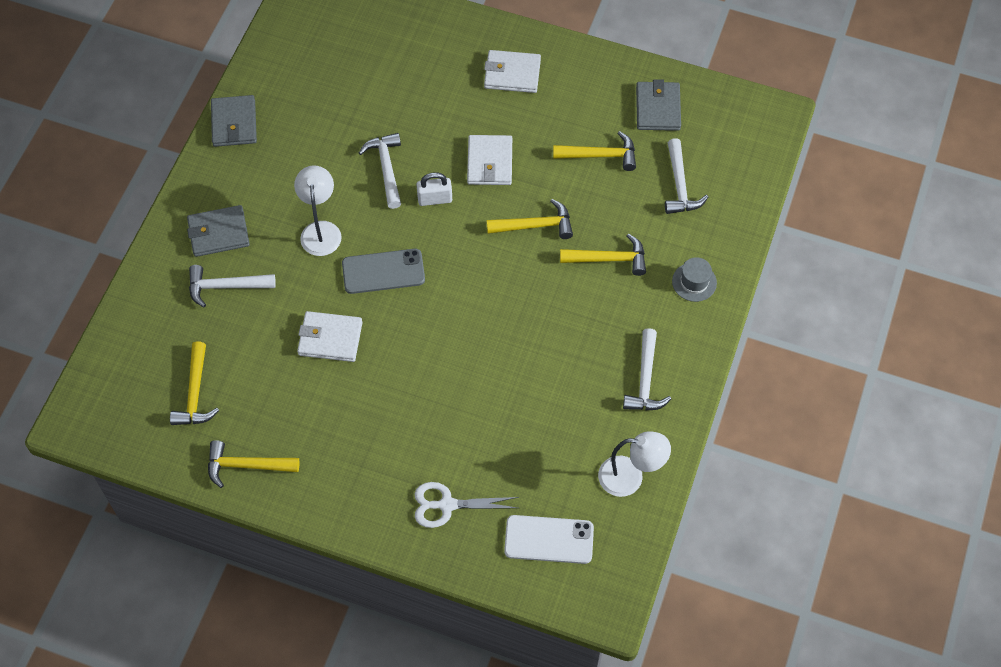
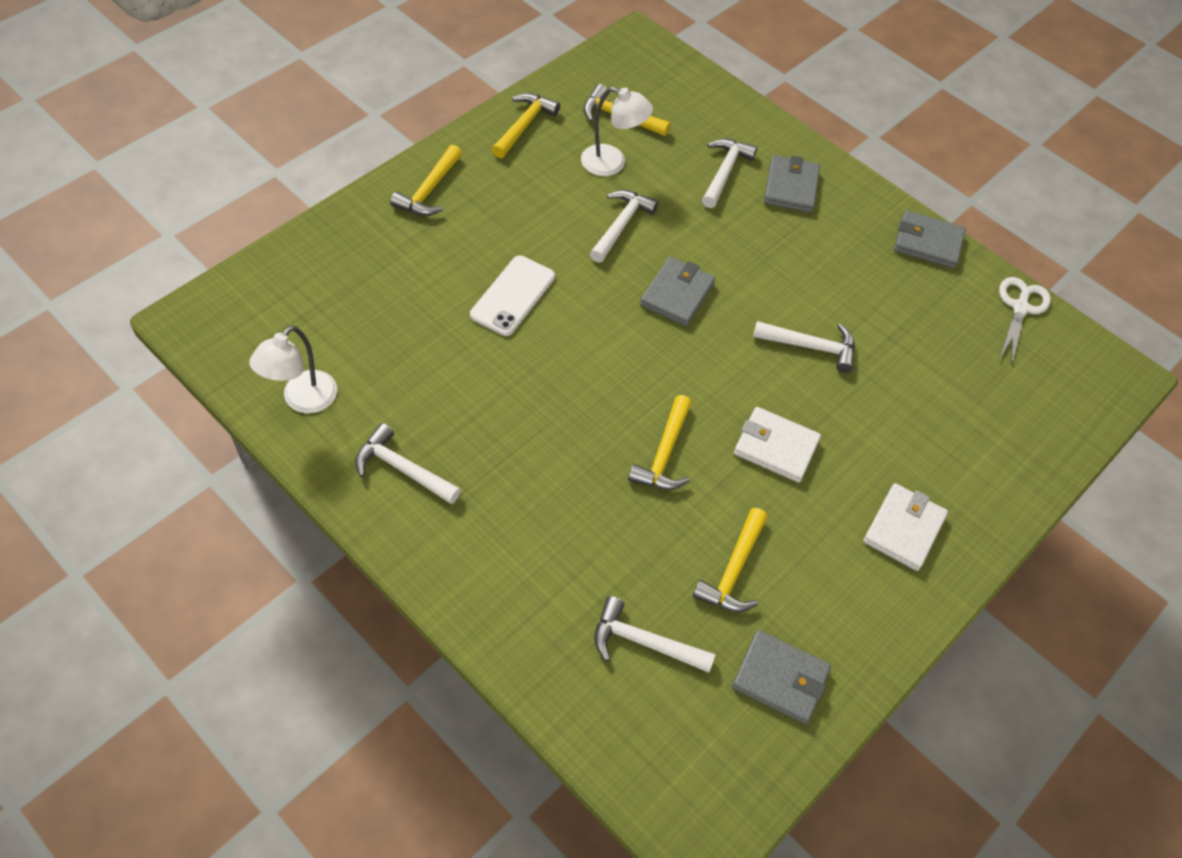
camera: 110 degrees right, 5 degrees down
(321, 230) = (755, 263): white lamp -> white lamp (612, 163)
(330, 338) = (621, 225): white wallet -> white hammer
(383, 271) = (677, 294): grey phone -> grey wallet
(435, 199) = (748, 374): white padlock -> none
(447, 505) = (385, 243): white scissors -> white scissors (1020, 308)
(549, 539) = (291, 304): white phone -> white phone (513, 296)
(608, 259) = (579, 507): yellow hammer -> yellow hammer (429, 190)
(694, 282) = (495, 585): grey hat -> none

